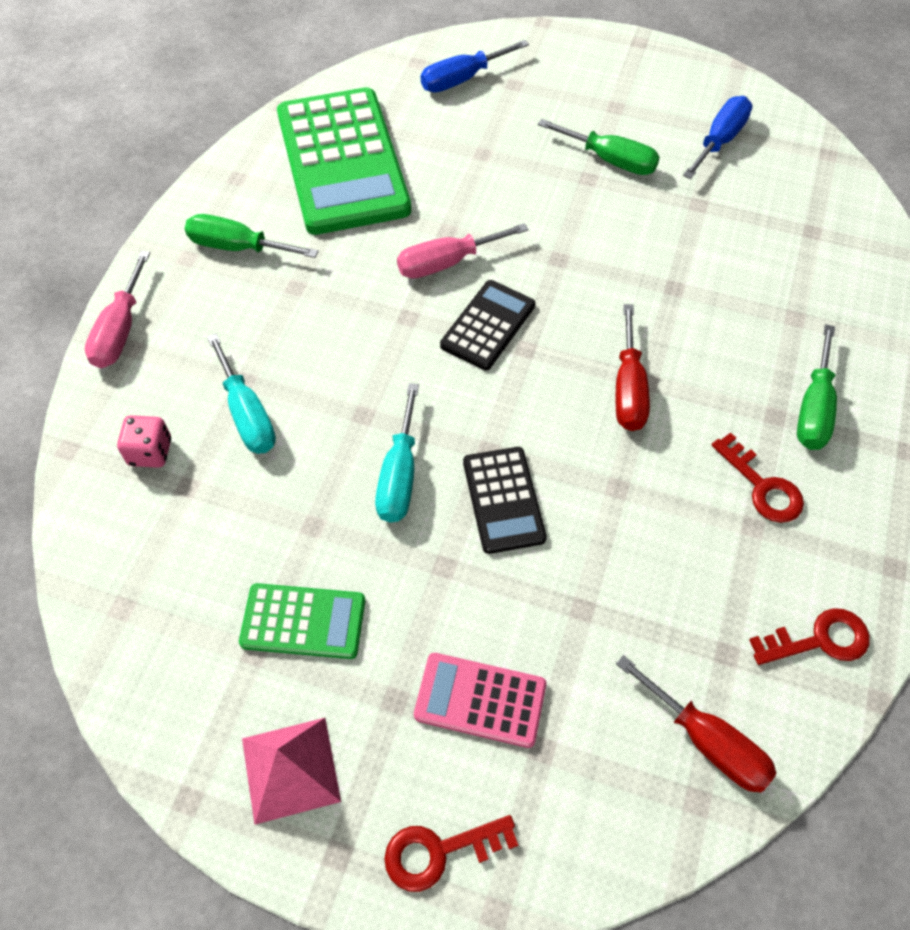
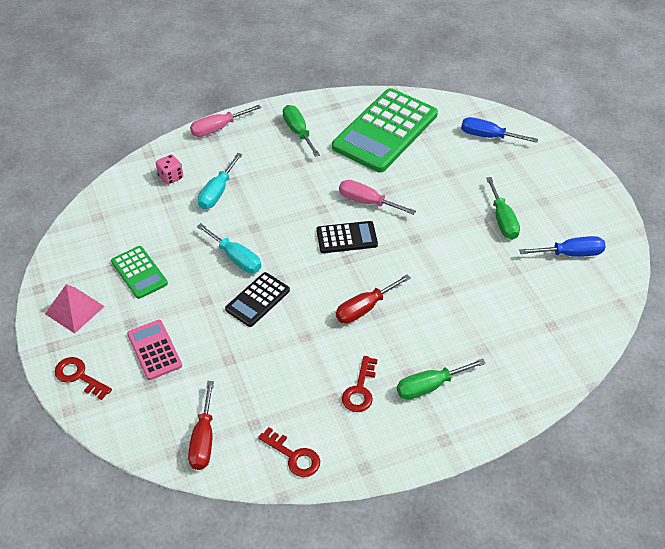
camera: 50 degrees right, 10 degrees down
(399, 475) = (236, 258): turquoise screwdriver -> turquoise screwdriver turned 105 degrees counterclockwise

